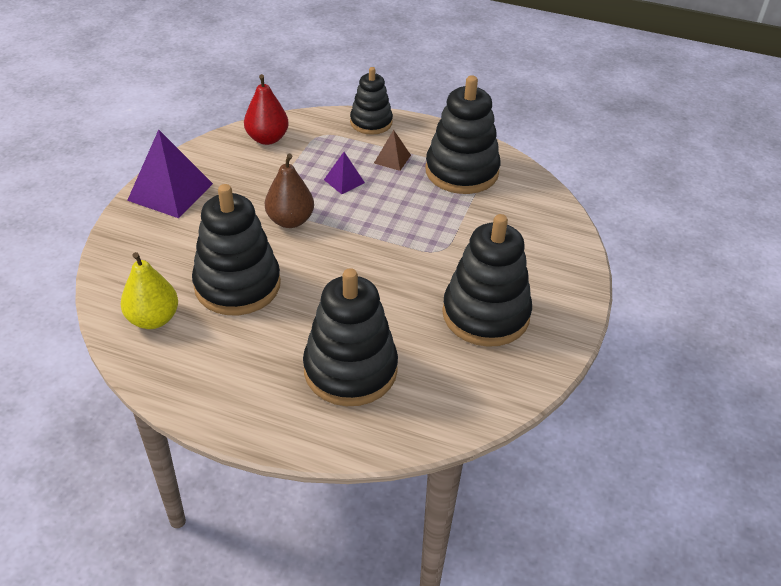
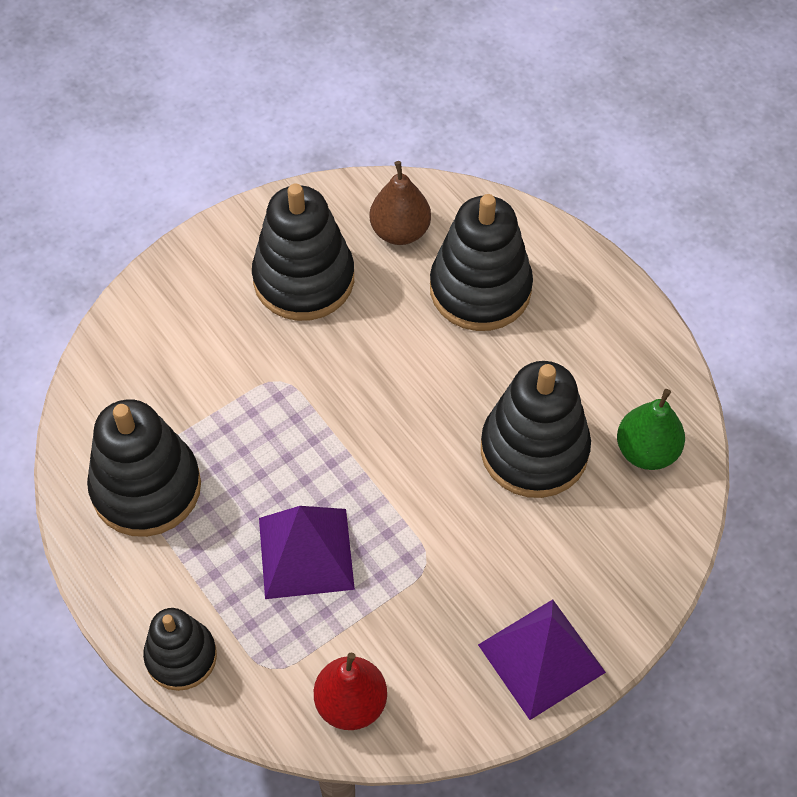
camera: 145 degrees left, 15 degrees up
(153, 319) = (646, 451): yellow pear -> green pear
(290, 220) = (418, 518): brown pear -> brown pear (400, 231)
(344, 181) = (305, 553): purple pyramid -> purple pyramid, size x2.00
(392, 159) = (213, 561): brown pyramid -> none

